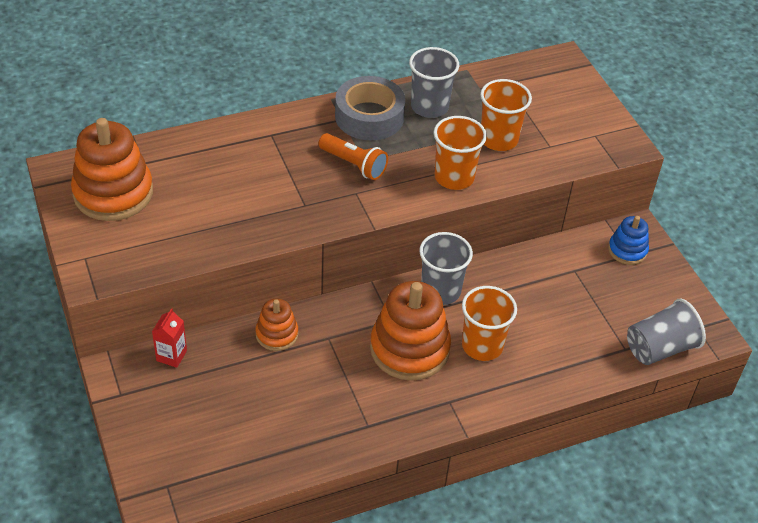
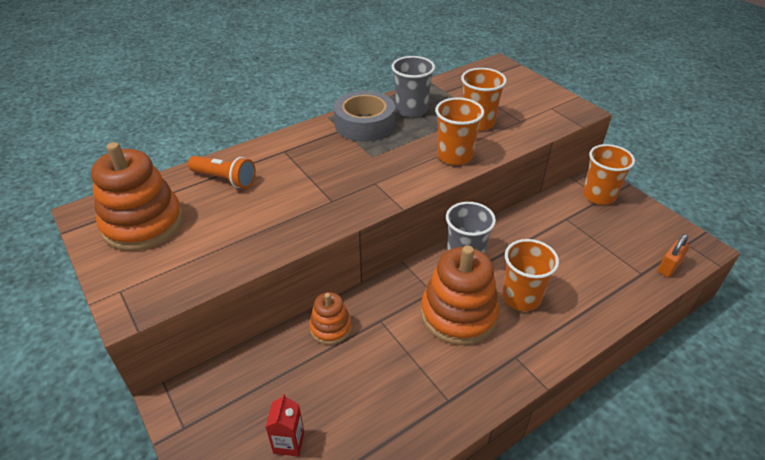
camera: 10 degrees left, 5 degrees down
(171, 356) = (231, 372): red carton -> red carton (289, 442)
(353, 164) = (364, 161): orange flashlight -> orange flashlight (225, 179)
(627, 250) = (599, 195): blue stacking toy -> orange cup
(659, 348) = (669, 267): grey cup -> orange padlock

